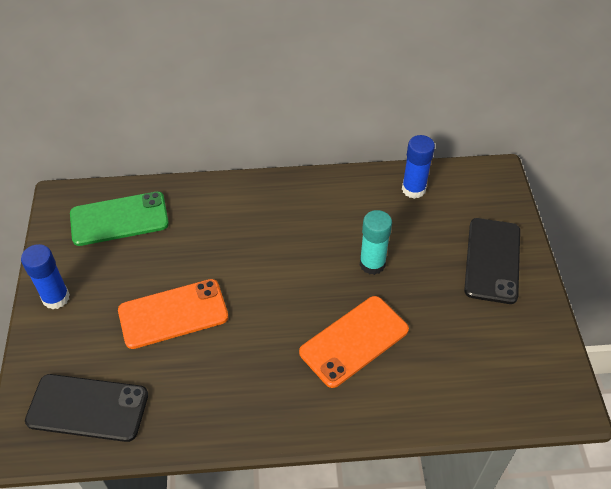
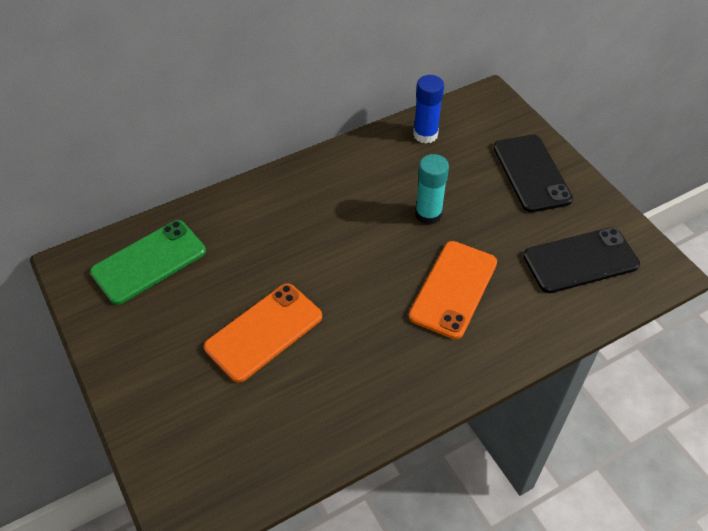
camera: 25 degrees left, 0 degrees up
(56, 298) = (128, 364): blue glue stick -> none
(88, 408) = (231, 456): black phone -> black phone (580, 260)

